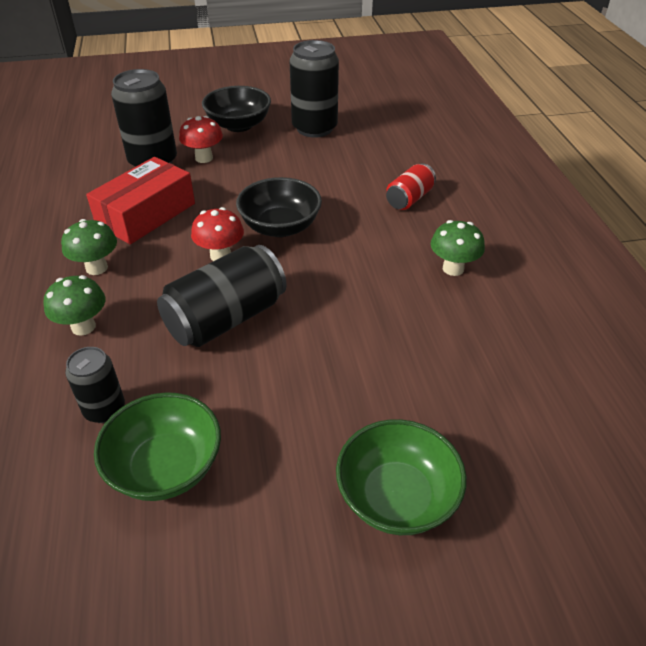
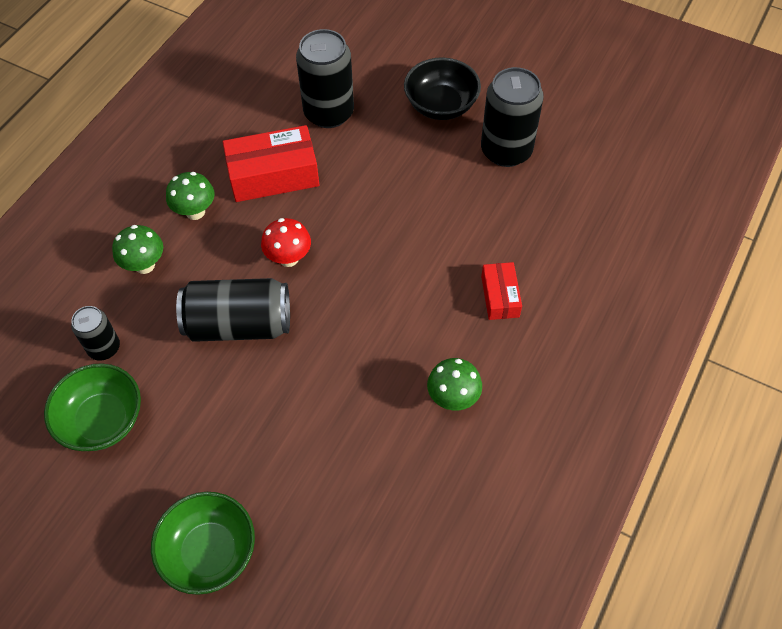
camera: 40 degrees right, 15 degrees up
(204, 158) = (373, 133): red mushroom -> none
(280, 227) = (360, 257): black bowl -> none
(409, 199) = (500, 296): red can -> red box

